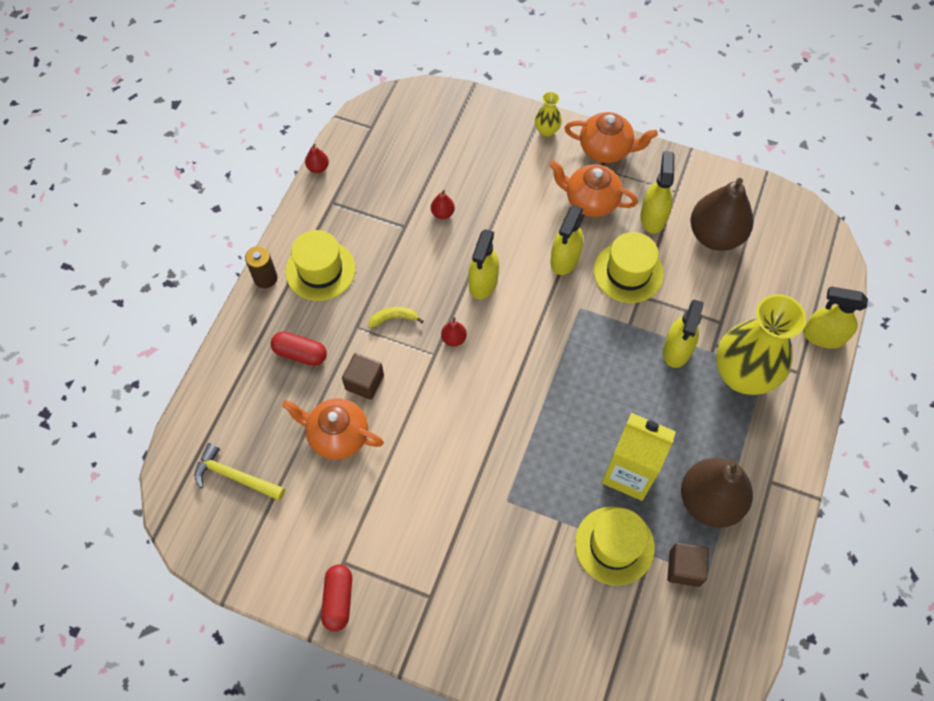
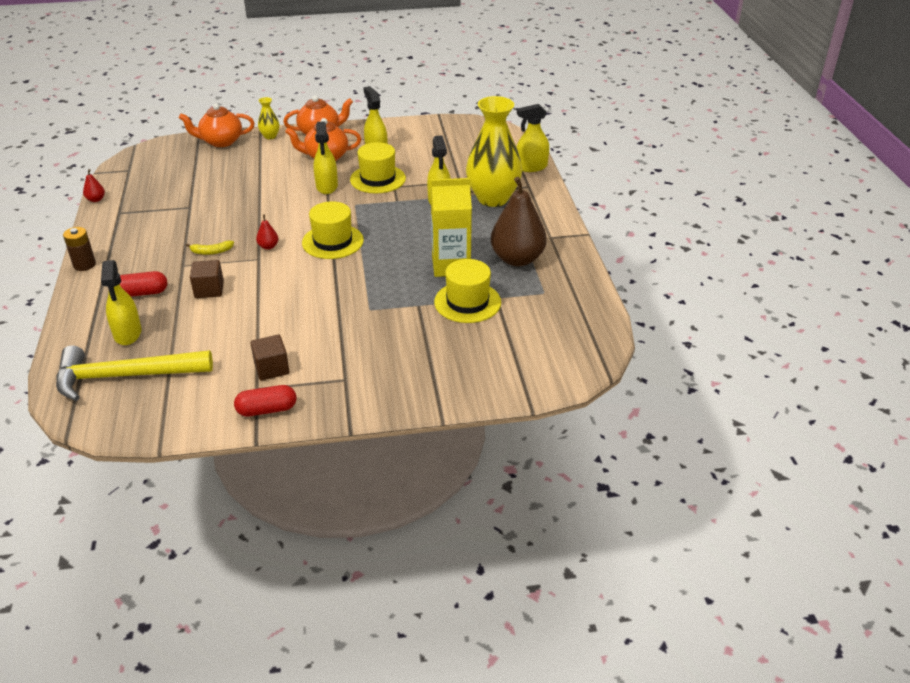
camera: 30 degrees left, 25 degrees down
(235, 476) = (125, 376): yellow hammer -> yellow hammer, size x1.68
(320, 270) = (131, 247): yellow hat -> yellow hat (332, 241)
(337, 435) = (204, 324): orange teapot -> orange teapot (221, 141)
(338, 600) = (267, 410): red capsule -> red capsule turned 75 degrees counterclockwise
(393, 318) = (211, 252): yellow banana -> yellow banana turned 150 degrees counterclockwise
(442, 213) = (216, 192): red pear -> none
(483, 282) = (272, 214): yellow spray bottle -> yellow spray bottle (127, 333)
(684, 568) = (526, 295): brown cube -> brown cube (271, 368)
(715, 235) = (425, 147): brown pear -> none

